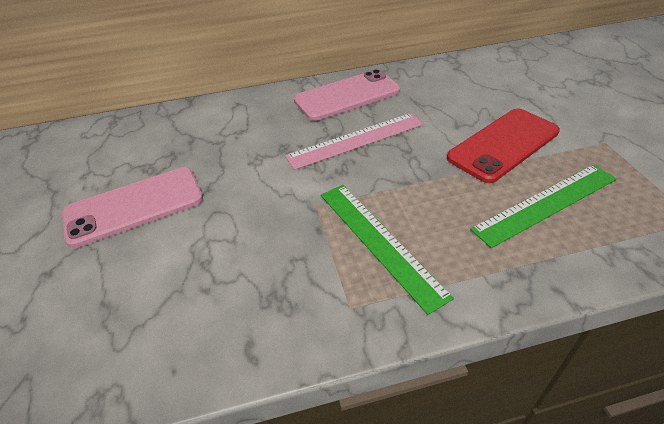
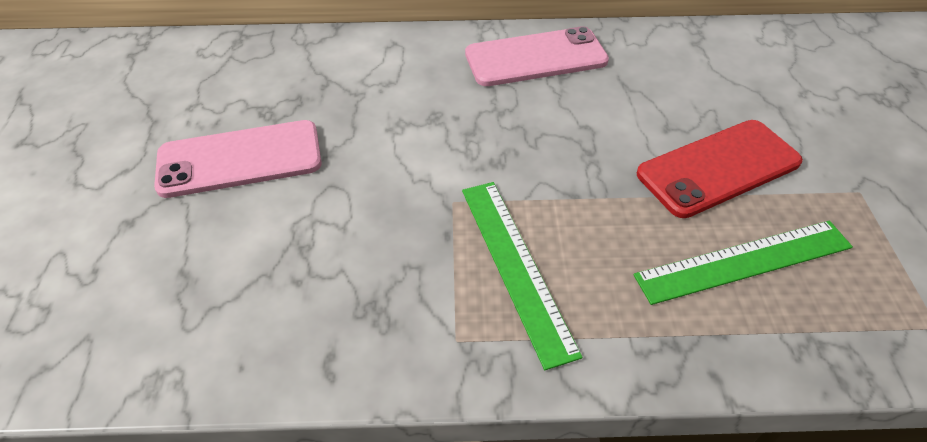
camera: 10 degrees right, 5 degrees up
(356, 140) = (528, 123): pink ruler -> none

